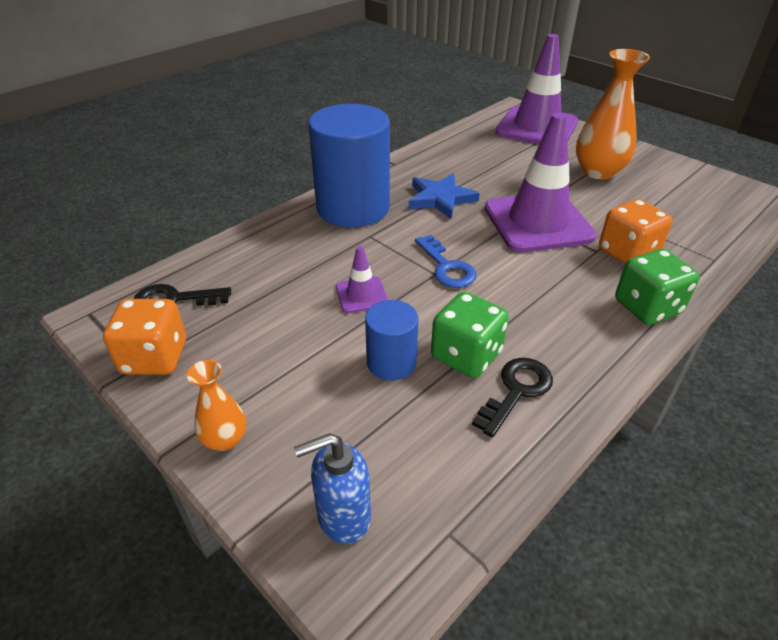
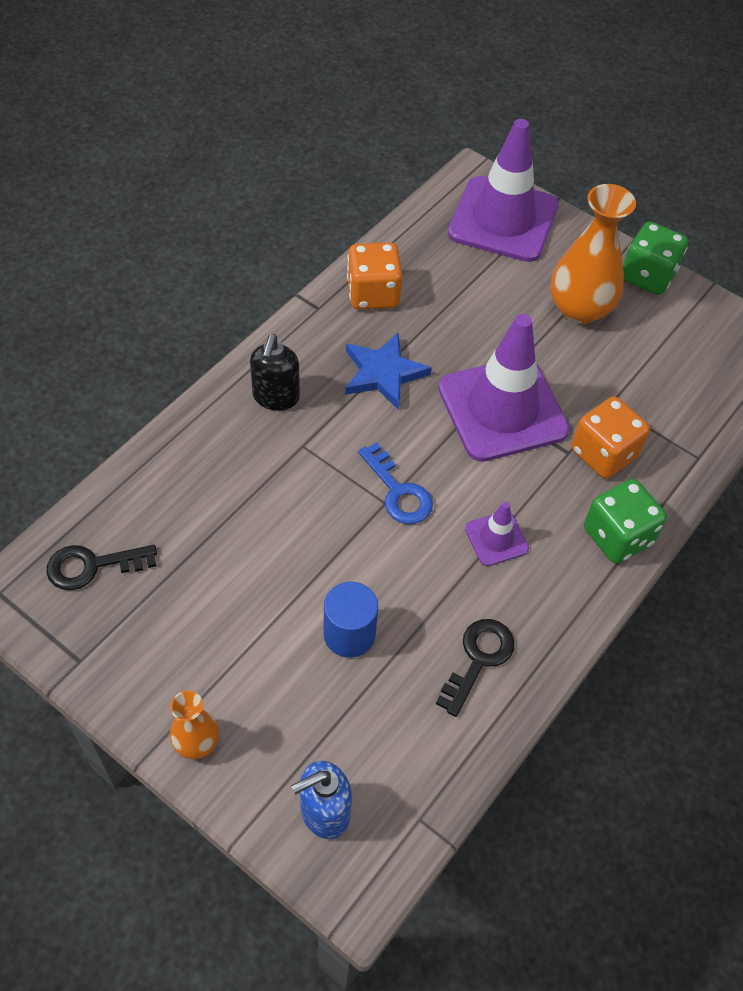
camera: 10 degrees left, 15 degrees up
(155, 357) = (95, 649): orange dice -> orange dice (373, 294)
(353, 208) = (276, 397): blue cylinder -> black soap dispenser
(361, 295) = (306, 542): purple traffic cone -> purple traffic cone (496, 538)
(466, 355) = (426, 618): green dice -> green dice (647, 276)

